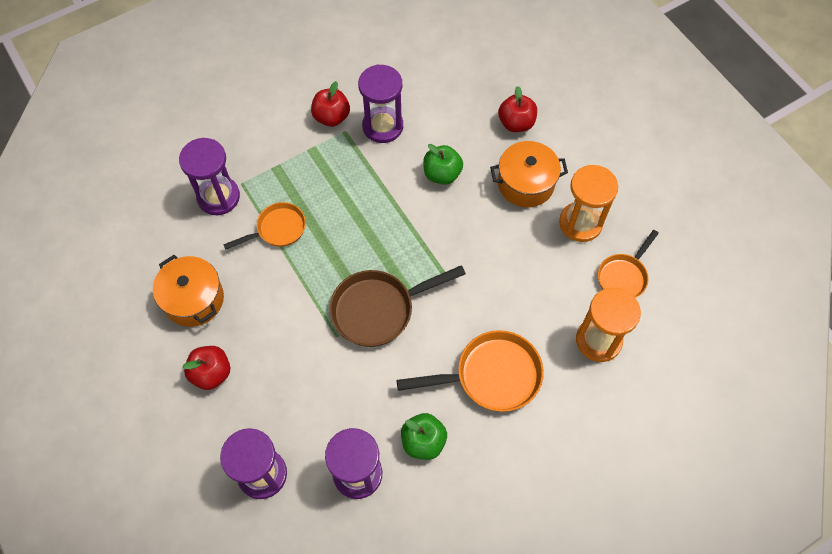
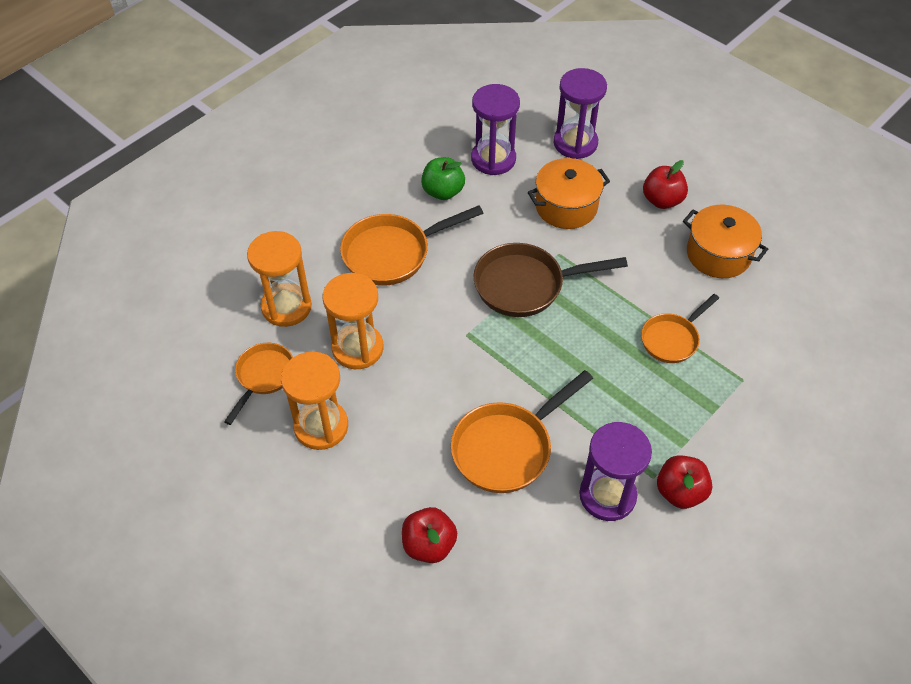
camera: 165 degrees right, 10 degrees down
(218, 197) = (759, 358): purple hourglass -> none
(379, 310) = (526, 285): brown pan -> brown pan turned 150 degrees counterclockwise
(442, 174) = (507, 448): green apple -> orange pan
(525, 183) = (398, 460): orange pot -> orange pot (566, 206)
(541, 283) = (357, 348): none -> orange hourglass

